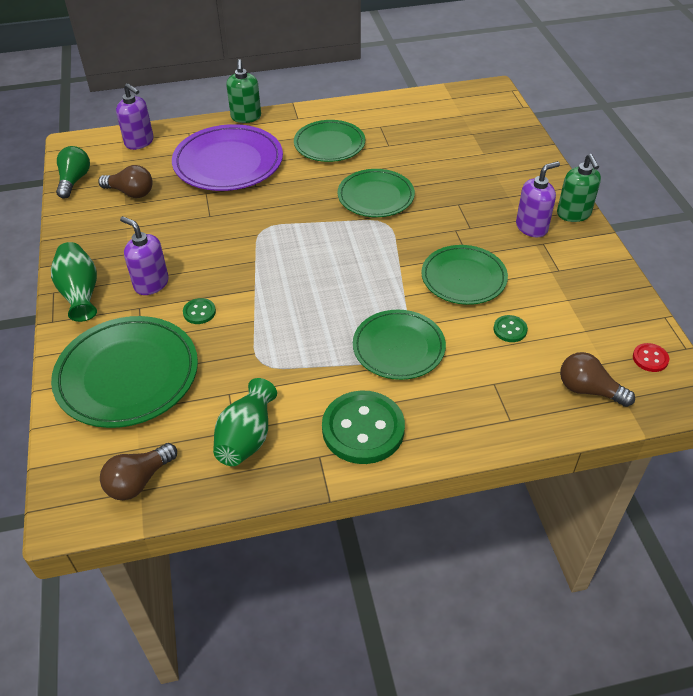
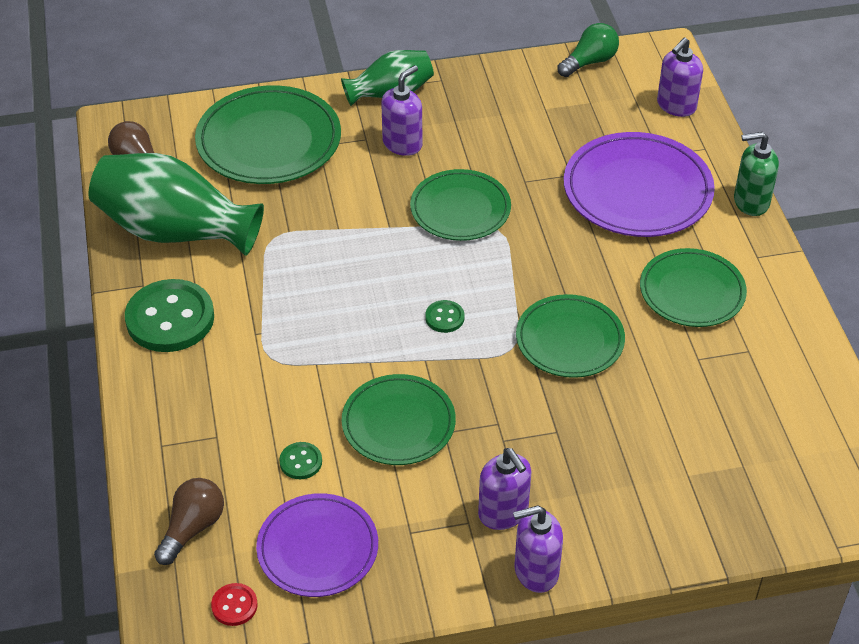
camera: 90 degrees right, 0 degrees up
(74, 180) = (589, 62): green light bulb -> green light bulb turned 45 degrees counterclockwise
(131, 193) = (567, 110): brown light bulb -> none
(199, 312) = (354, 185): green button -> green button (444, 317)
(247, 437) = (175, 231): green vase -> green vase, size x1.70
(398, 347) = (282, 352): green plate -> green plate (460, 209)
(573, 214) = (535, 571): green soap dispenser -> purple soap dispenser
(586, 316) = (317, 548): none -> purple plate

